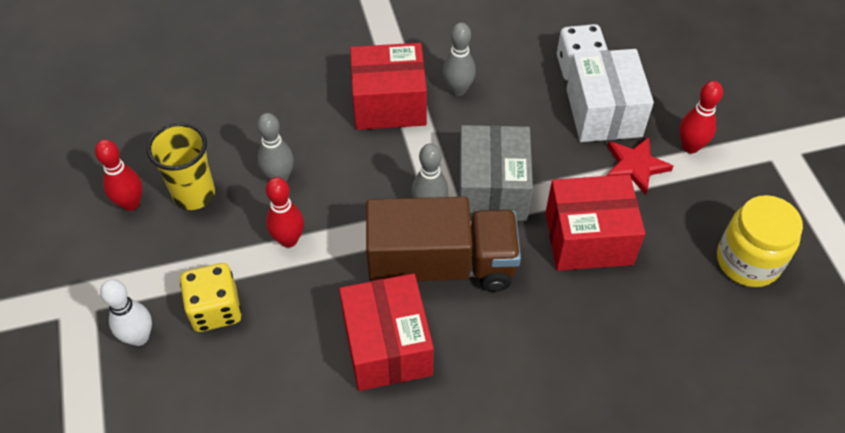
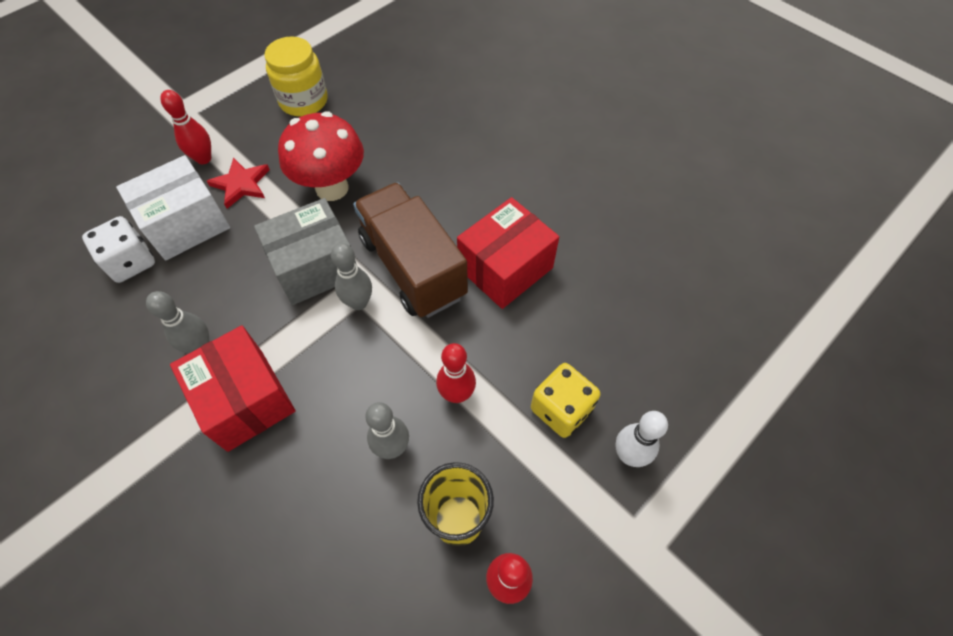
camera: 120 degrees left, 5 degrees up
(588, 238) = (332, 188): red box -> red mushroom

